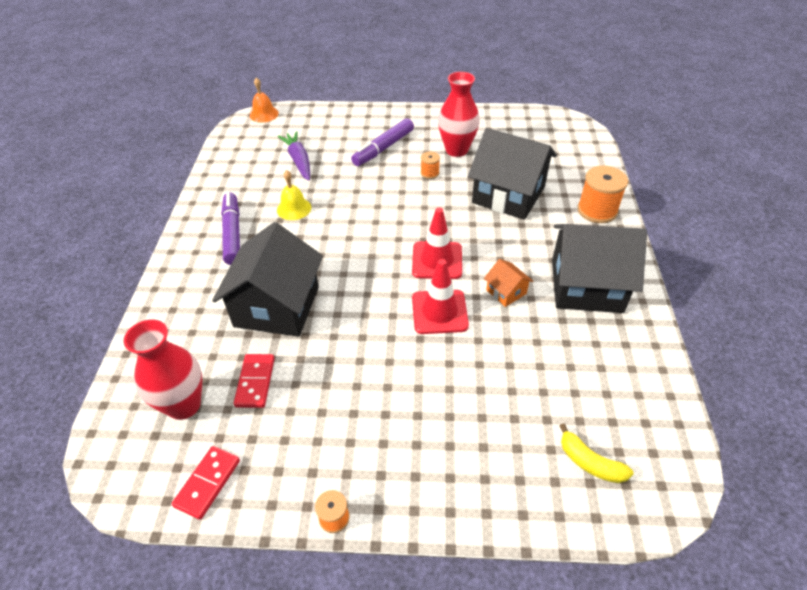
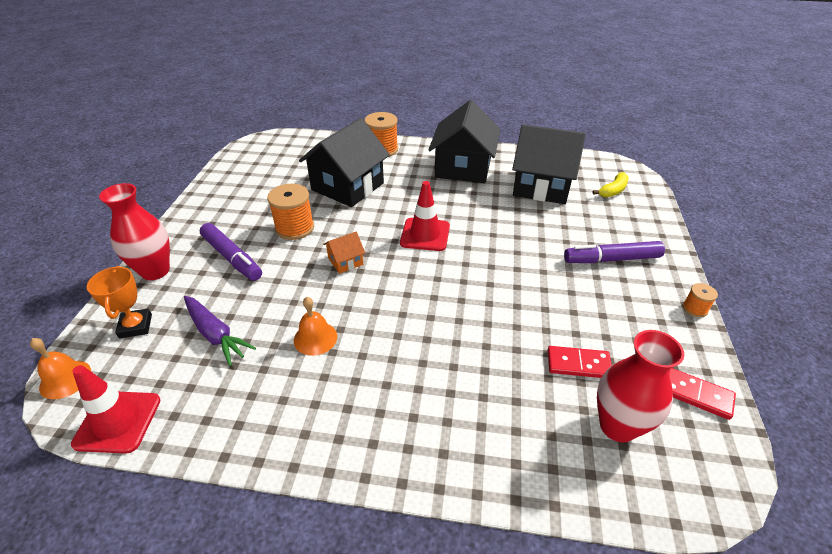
camera: 85 degrees left, 5 degrees down
(232, 233) = (345, 401): purple marker -> purple marker (611, 259)
(277, 306) = (477, 350): black house -> black house (541, 186)
(294, 208) = (315, 338): yellow bell -> orange bell
(299, 161) = (216, 334): purple carrot -> purple carrot turned 120 degrees counterclockwise
(307, 126) = (135, 326): none -> orange trophy
(430, 173) = (294, 228): orange spool -> orange spool, size x1.93
(439, 312) = (487, 239): red traffic cone -> red traffic cone (118, 421)
(456, 150) = (265, 207): red vase -> red vase (155, 271)
(506, 292) = (467, 203): orange house -> orange house (345, 261)

